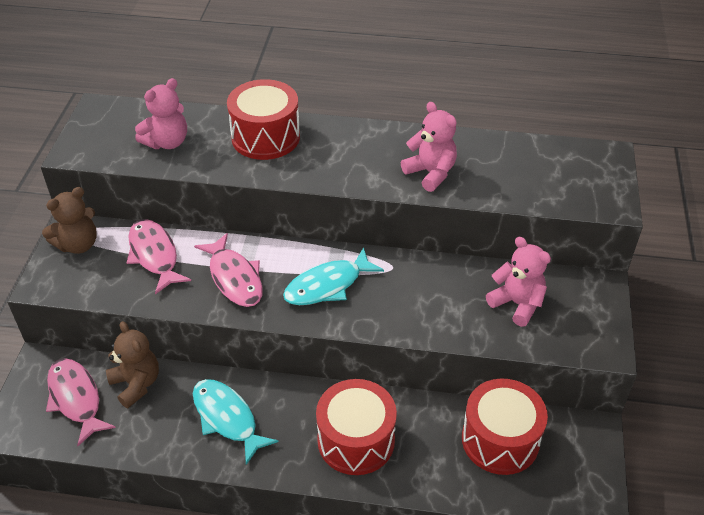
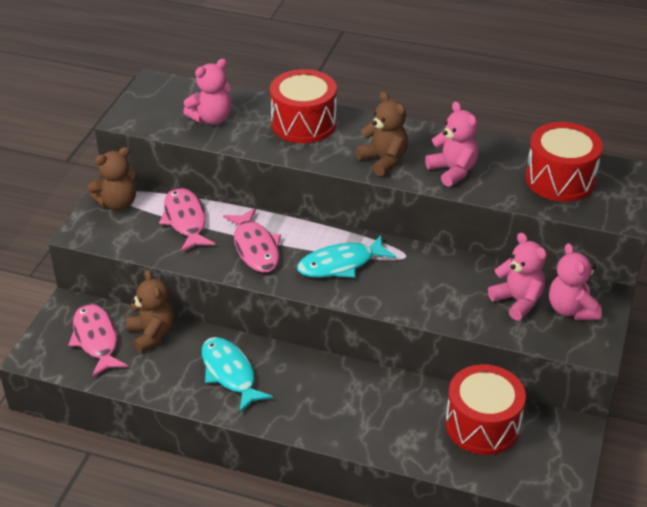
camera: 10 degrees right, 5 degrees down
(356, 440) = (345, 407): red drum -> red drum (560, 179)
(357, 169) = (384, 160): none -> brown teddy bear
(572, 306) = (571, 309): none -> pink teddy bear

